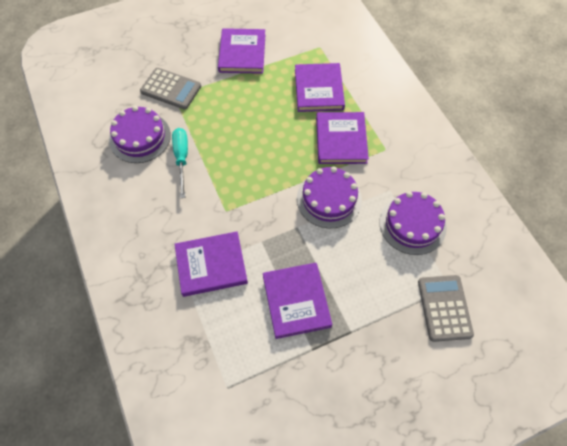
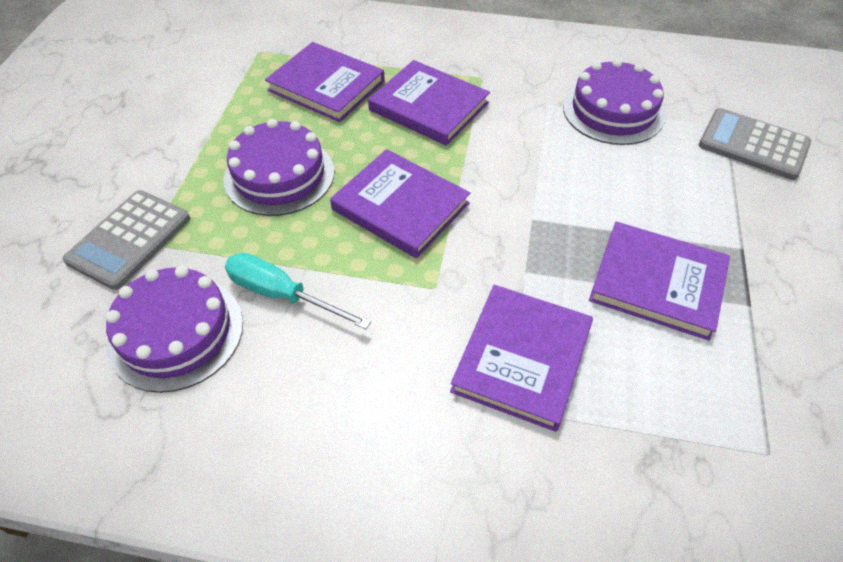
camera: 55 degrees left, 10 degrees down
(171, 89) = (129, 239): grey calculator -> grey calculator turned 150 degrees clockwise
(242, 53) = (171, 126): purple book -> purple book (400, 206)
(329, 199) = (512, 164): purple cake -> purple cake (279, 175)

